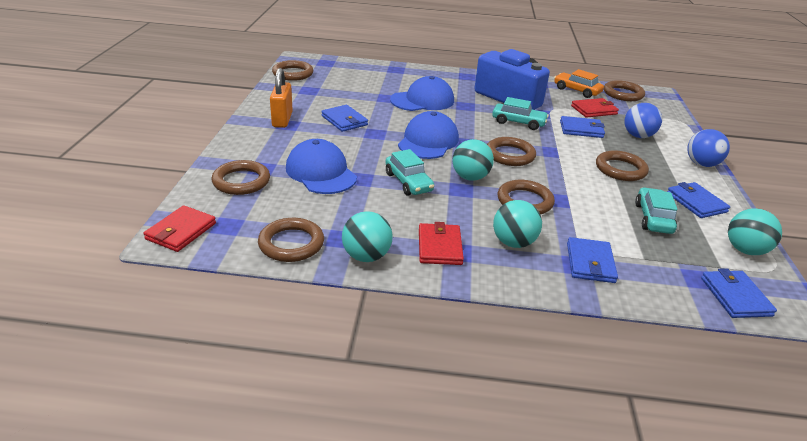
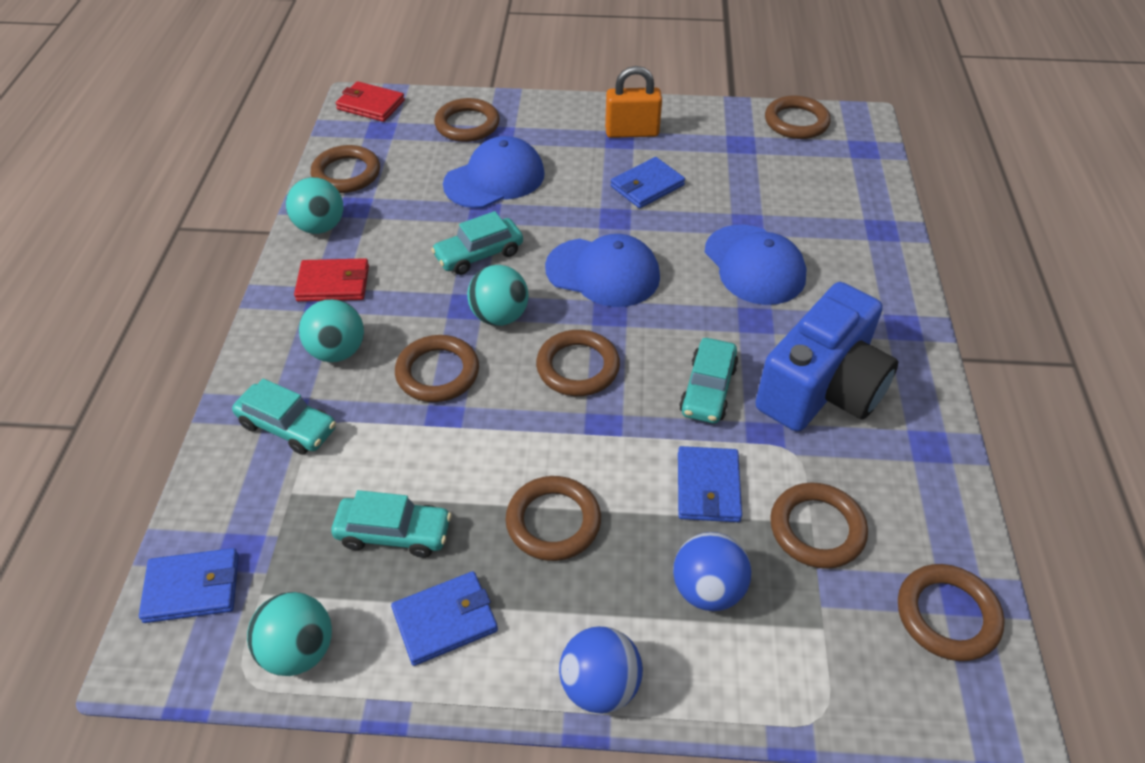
camera: 90 degrees right, 15 degrees up
(577, 90) = (919, 514): orange car -> none
(590, 263) = (288, 427): blue wallet -> turquoise car
(594, 110) = (817, 529): red wallet -> brown ring

